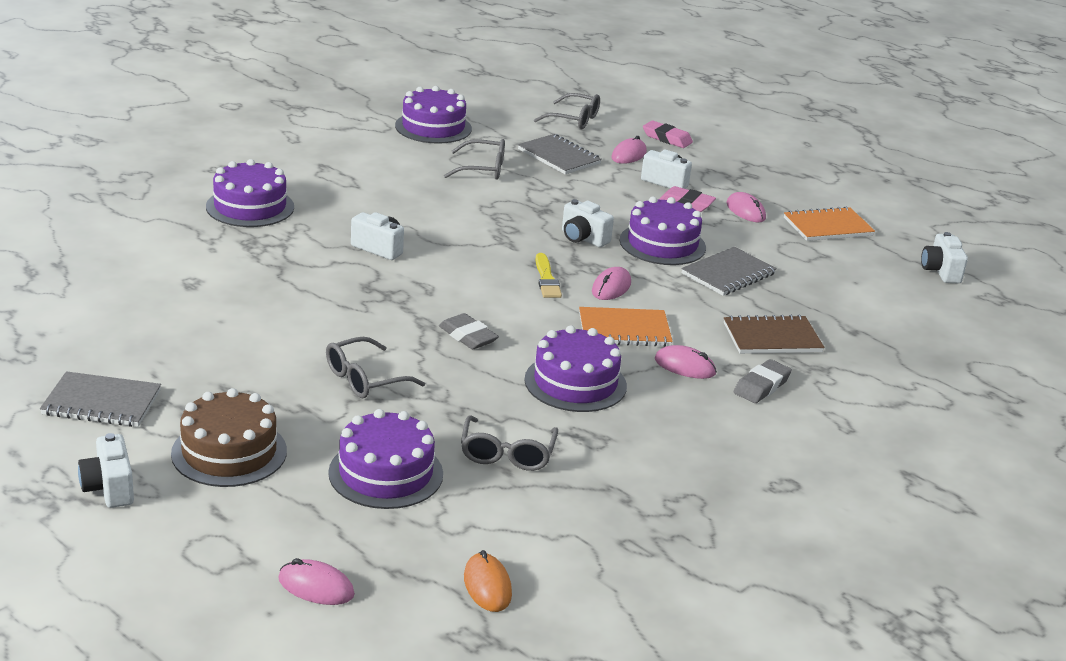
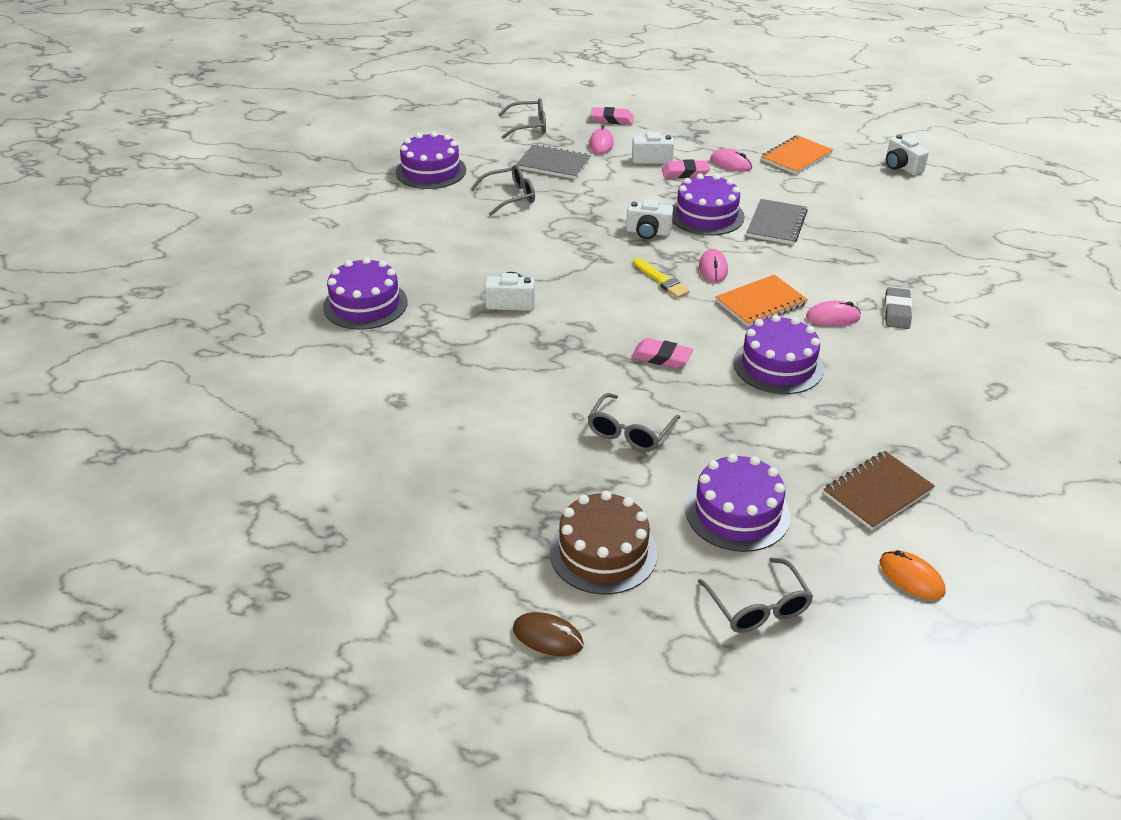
camera: 25 degrees left, 10 degrees up
(102, 402) = (450, 554): grey notebook -> none
(109, 488) = (548, 637): white camera -> brown mouse
(316, 587) = (800, 645): pink mouse -> none
(468, 336) = (661, 357): grey eraser -> pink eraser
(507, 454) = (800, 452): grey glasses -> grey glasses (758, 607)
(772, 338) = (860, 267): brown notebook -> brown notebook (877, 492)

